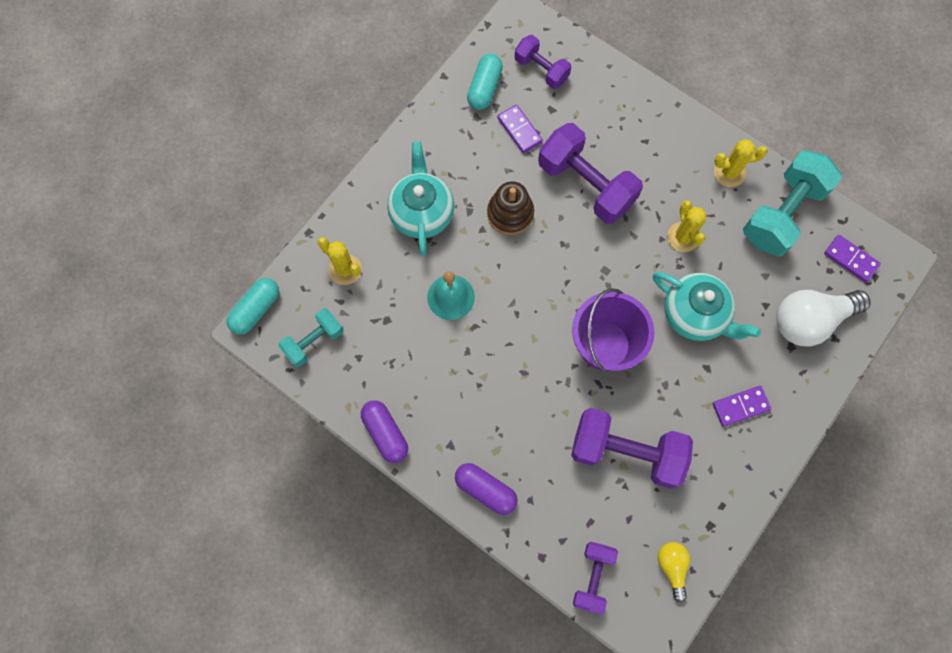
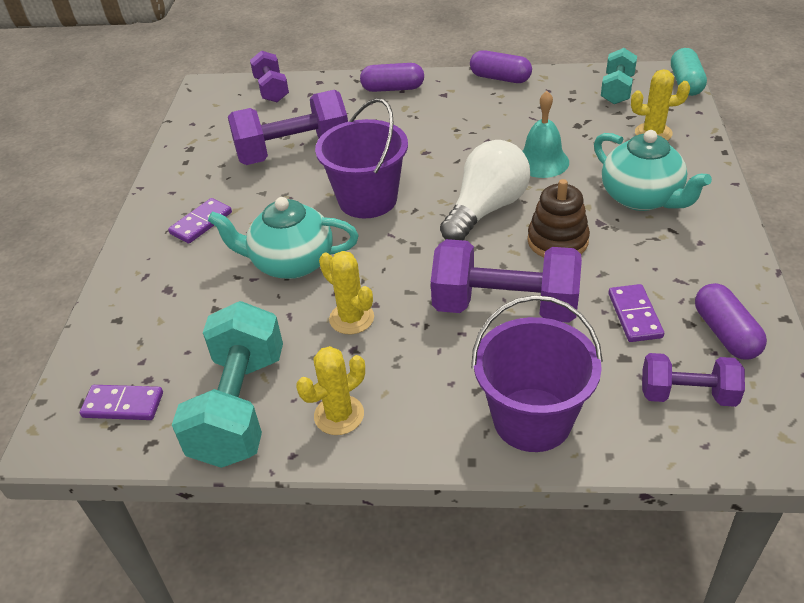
camera: 150 degrees right, 30 degrees down
(484, 88) = (725, 333): turquoise capsule -> purple capsule
(519, 130) = (634, 315): purple domino -> purple domino turned 60 degrees clockwise
(630, 106) = (532, 419): none -> purple bucket
(672, 567) = (210, 118): yellow light bulb -> none
(809, 320) = (155, 320): white light bulb -> white light bulb (486, 209)

